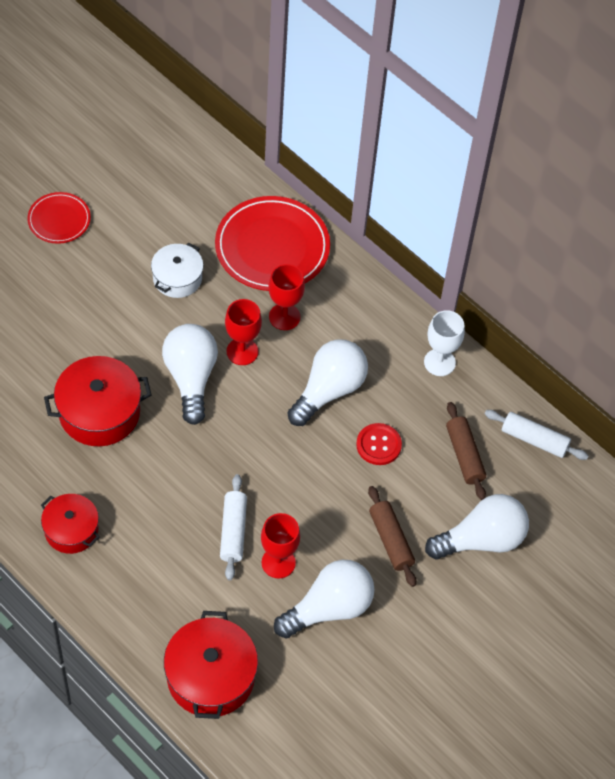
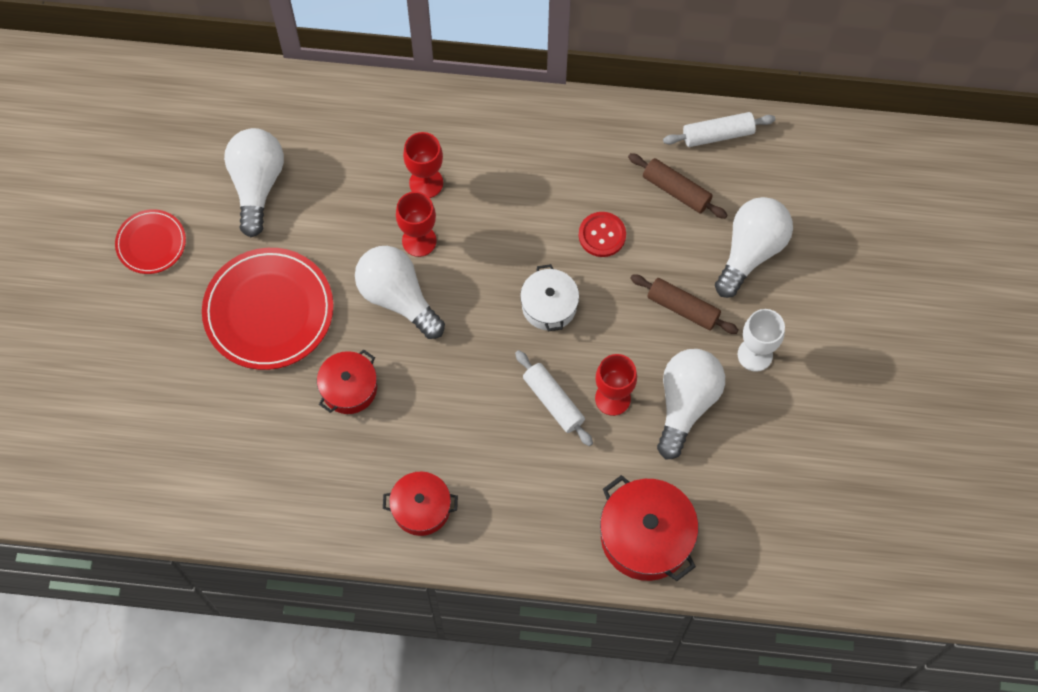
camera: 35 degrees left, 10 degrees up
(99, 412) = (349, 388): red pot -> red pot, size x0.64
(177, 278) = (304, 217): white pot -> white pot (549, 305)
(272, 247) = (359, 128): red plate -> red plate (269, 311)
(329, 390) = (520, 219): white light bulb -> white light bulb (257, 185)
(439, 362) = (587, 126): white goblet -> white goblet (755, 354)

